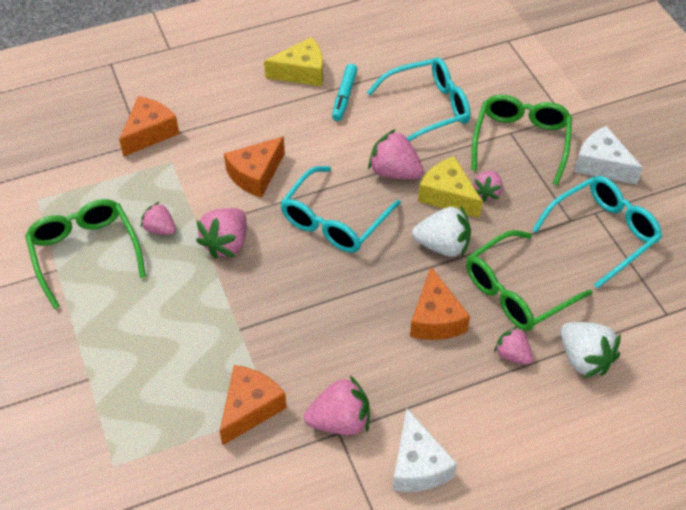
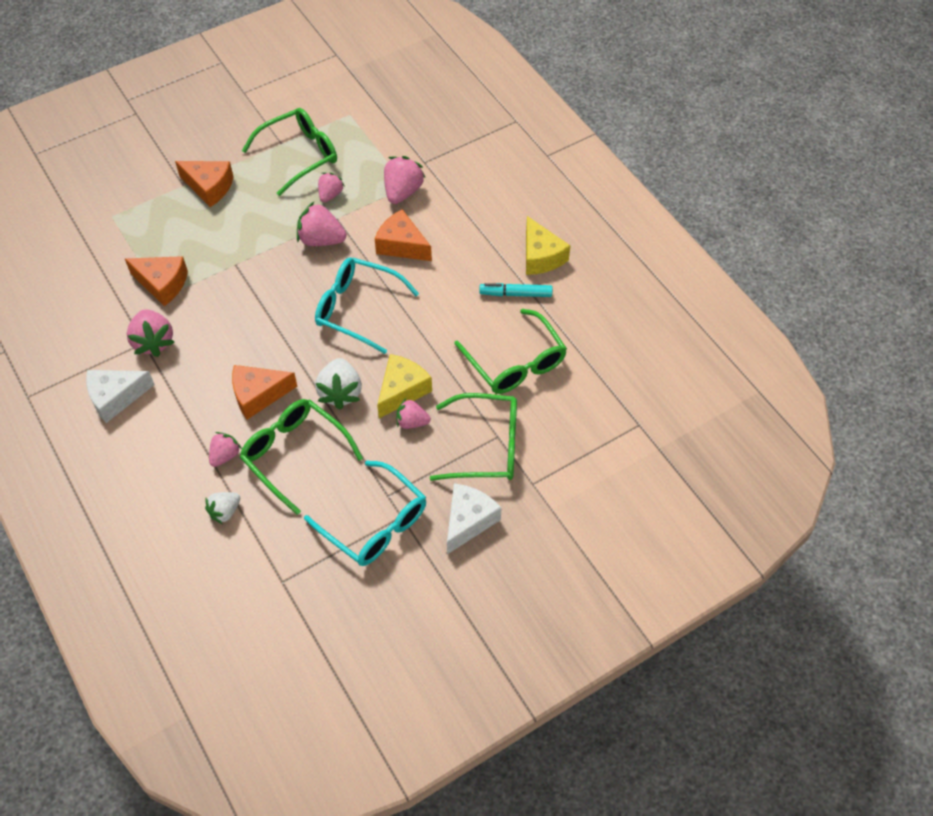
camera: 80 degrees right, 5 degrees up
(149, 133) = (437, 165): orange cheese -> orange cheese (209, 187)
(394, 172) = (424, 345): pink strawberry -> pink strawberry (402, 192)
(428, 108) = (515, 363): turquoise glasses -> green glasses
(584, 359) = (225, 512): white strawberry -> white strawberry, size x0.63

